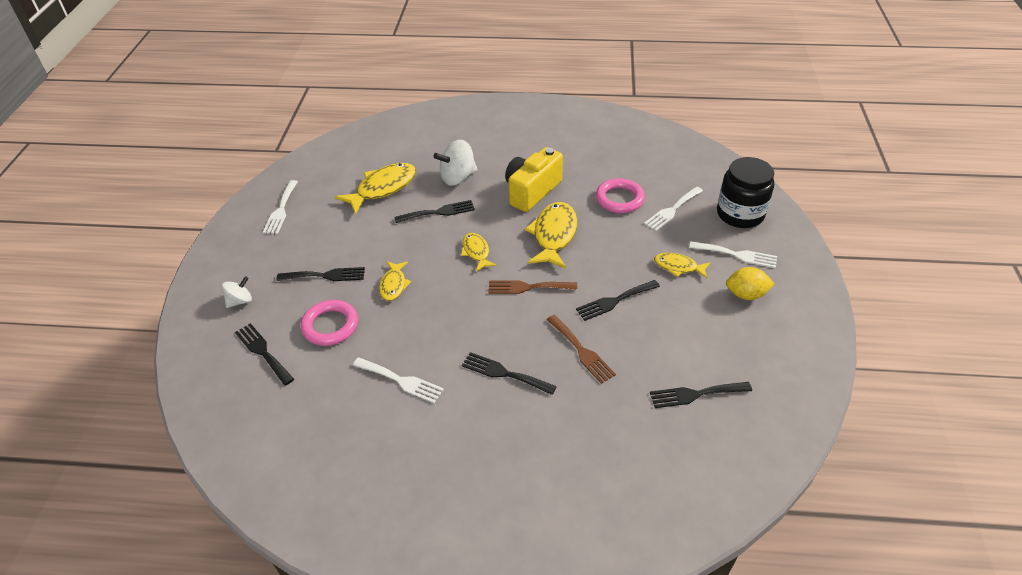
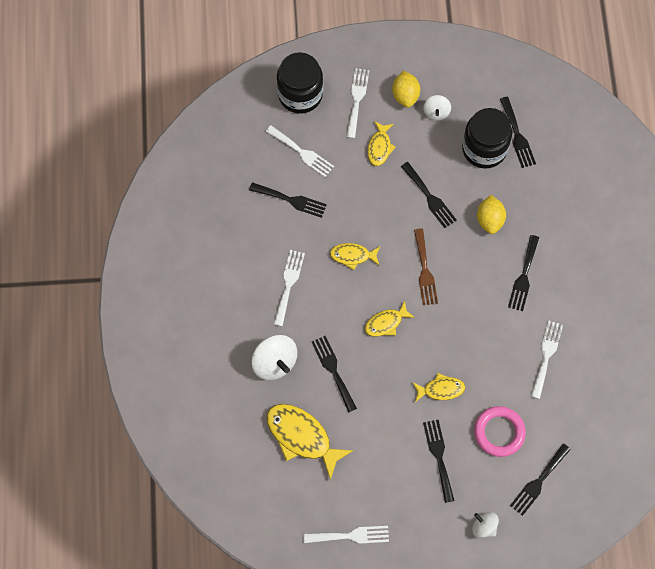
camera: 100 degrees left, 25 degrees up
(531, 191) = (289, 284): yellow camera -> white fork
(554, 235) = (352, 256): yellow fish -> yellow fish, size x0.57
(581, 351) = (490, 220): brown fork -> yellow lemon
(619, 199) = (291, 200): pink ring -> black fork
(676, 358) = (484, 149): none -> black jar
(725, 319) = (436, 112): none -> white spinning top

